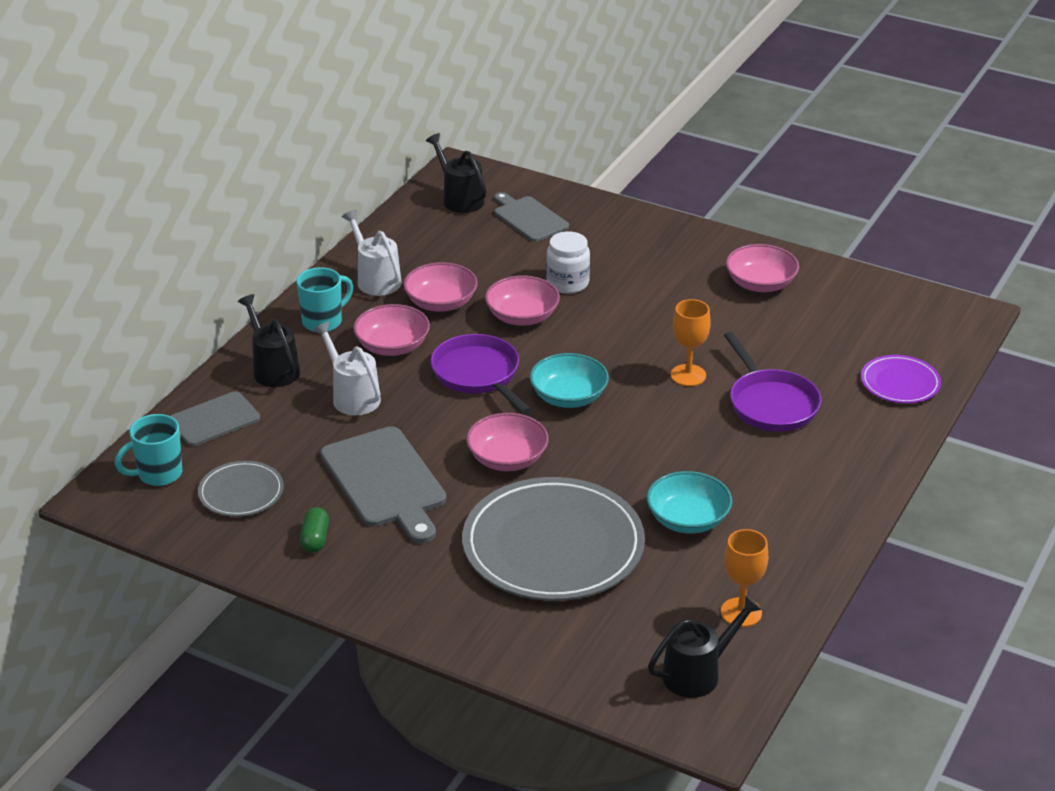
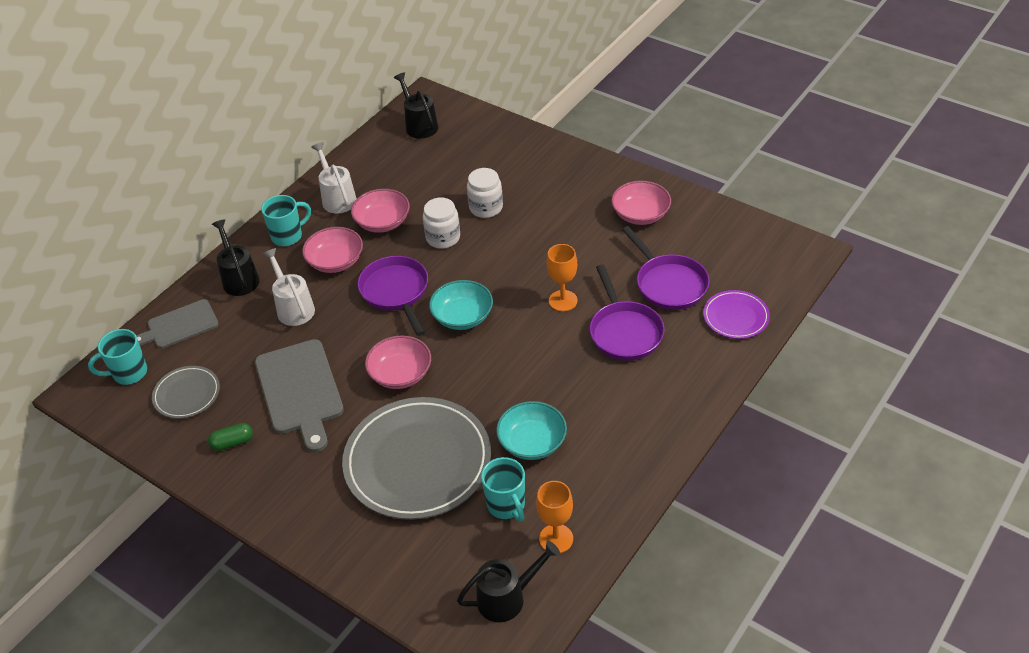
camera: 10 degrees right, 10 degrees up
(315, 539) = (232, 442): green capsule -> green capsule turned 60 degrees clockwise
(522, 316) = (443, 238): pink bowl -> white jar
(529, 218) = (469, 145): grey cutting board -> none
(673, 583) = (506, 505): none -> turquoise mug
(812, 353) = (669, 284): none -> purple pan

